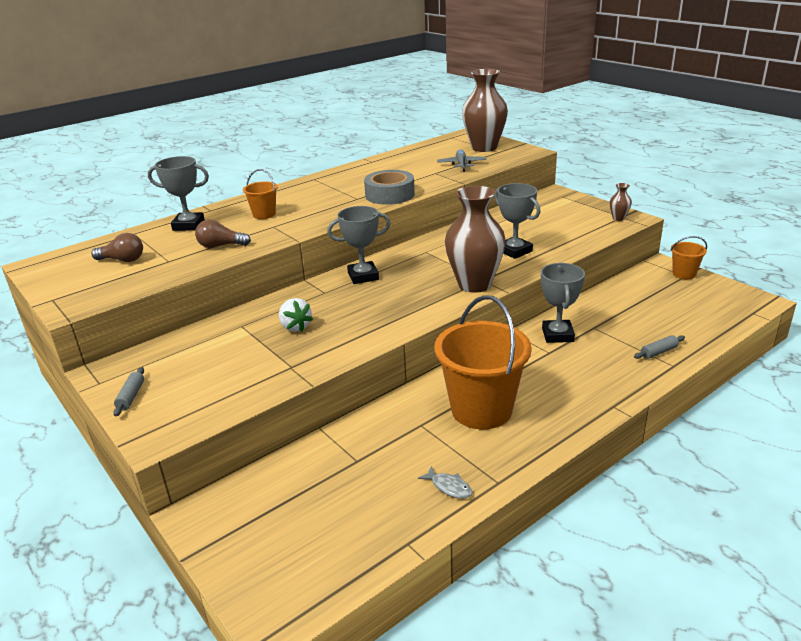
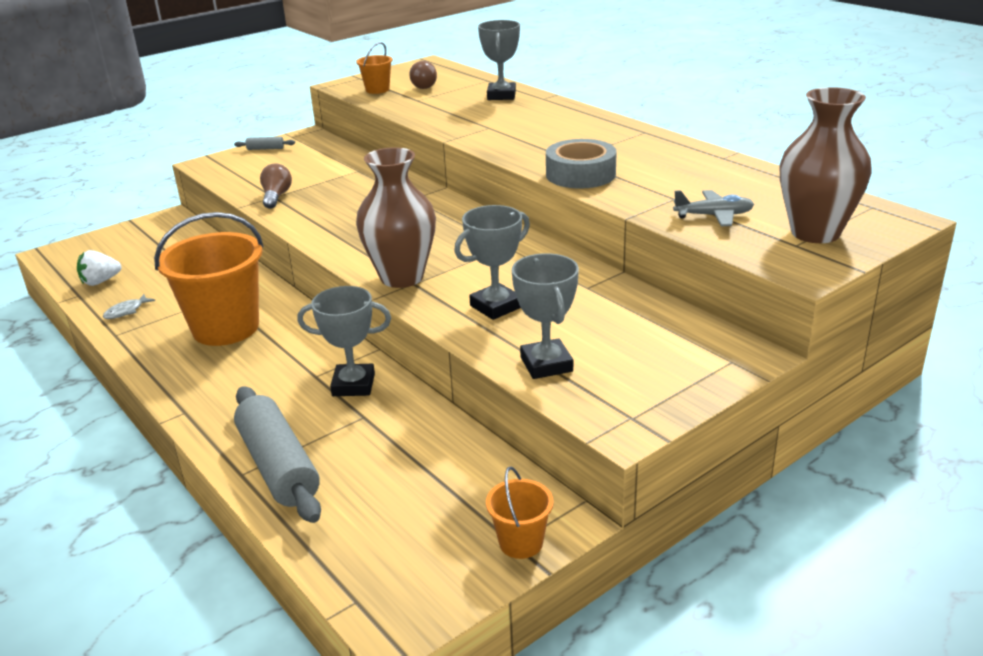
camera: 90 degrees right, 0 degrees up
(221, 246) = (444, 113): brown light bulb -> brown light bulb (276, 197)
(264, 214) = (524, 120): orange bucket -> orange bucket (377, 90)
(295, 327) = (344, 192): white strawberry -> white strawberry (100, 282)
(363, 276) = (445, 214): grey trophy -> grey trophy (546, 364)
(618, 218) = (622, 412): brown vase -> none
(658, 352) = (278, 466): grey rolling pin -> grey rolling pin, size x2.38

